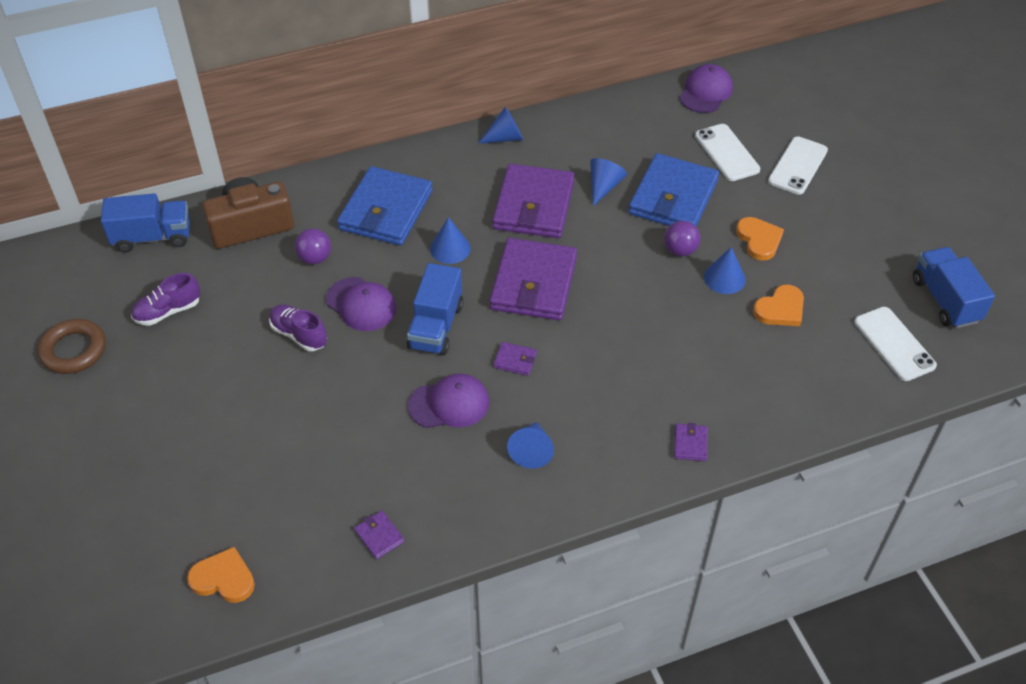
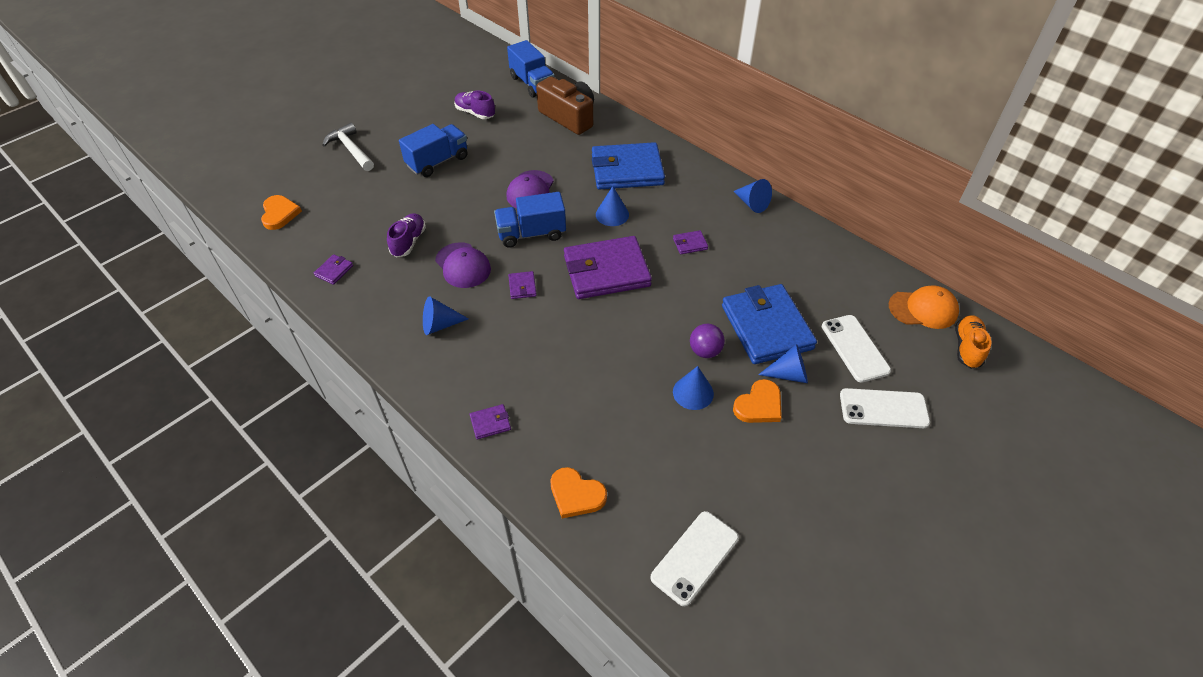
camera: 65 degrees right, 0 degrees up
(73, 350) = (425, 91): brown ring -> none
(141, 466) = (351, 150): none -> white hammer
(299, 335) = (487, 173): purple shoe -> purple shoe (408, 242)
(315, 258) = (559, 154): purple ball -> none
(534, 205) = (690, 244): purple wallet -> purple wallet, size x0.40
(604, 187) = (743, 278): blue cone -> blue cone (788, 374)
(673, 197) = (766, 327): blue wallet -> blue wallet turned 75 degrees clockwise
(705, 92) = (923, 309): purple cap -> orange cap
(727, 153) = (855, 348): white phone -> white phone turned 60 degrees counterclockwise
(759, 88) = (967, 348): none -> orange shoe
(780, 309) = (682, 446): orange heart -> orange heart (576, 495)
(945, 300) = (787, 594): blue truck -> blue truck (438, 162)

